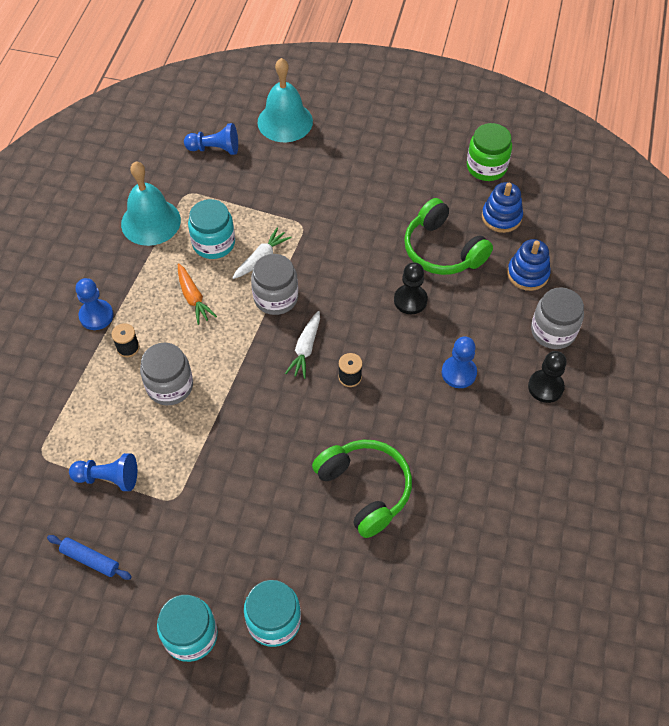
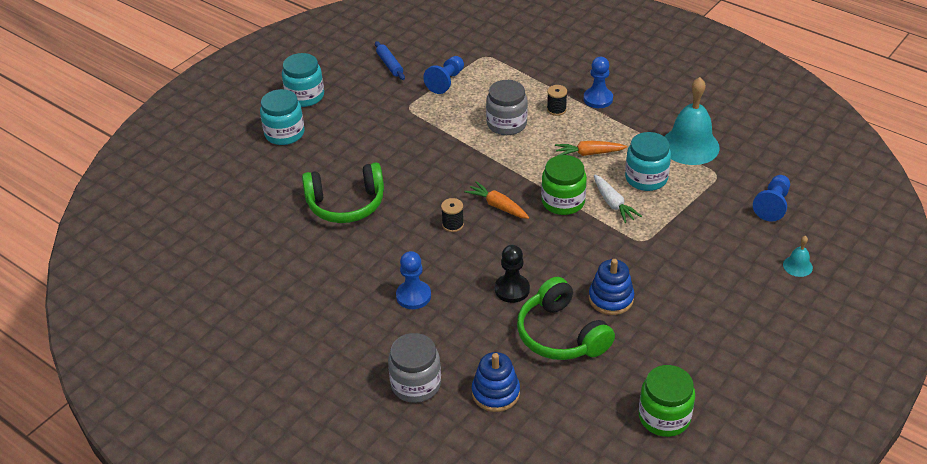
camera: 115 degrees right, 15 degrees down
(90, 559) = (390, 65): blue rolling pin -> blue rolling pin turned 75 degrees counterclockwise
(276, 298) = (563, 202): grey jar -> green jar
(285, 121) = (797, 266): turquoise bell -> turquoise bell, size x0.45
(305, 349) = (497, 206): white carrot -> orange carrot
(442, 250) = (561, 334): green headphones -> green headphones turned 105 degrees counterclockwise
(501, 217) = (583, 401): blue stacking toy -> blue stacking toy (611, 298)
(545, 387) = (360, 352): black pawn -> none

